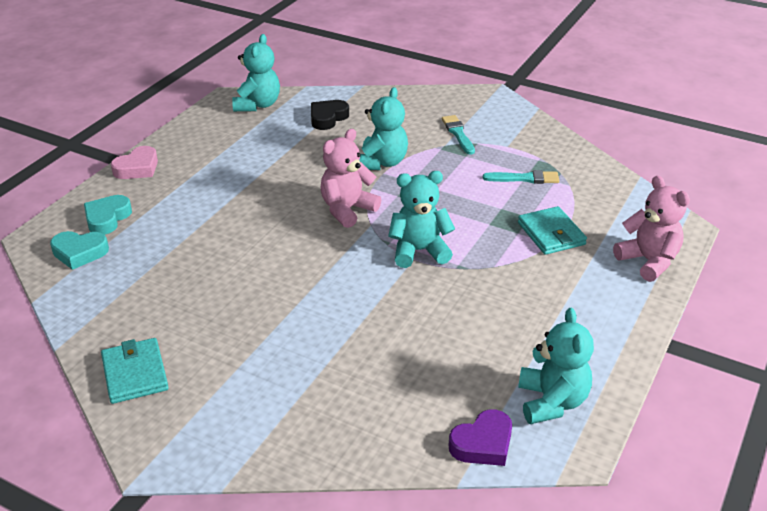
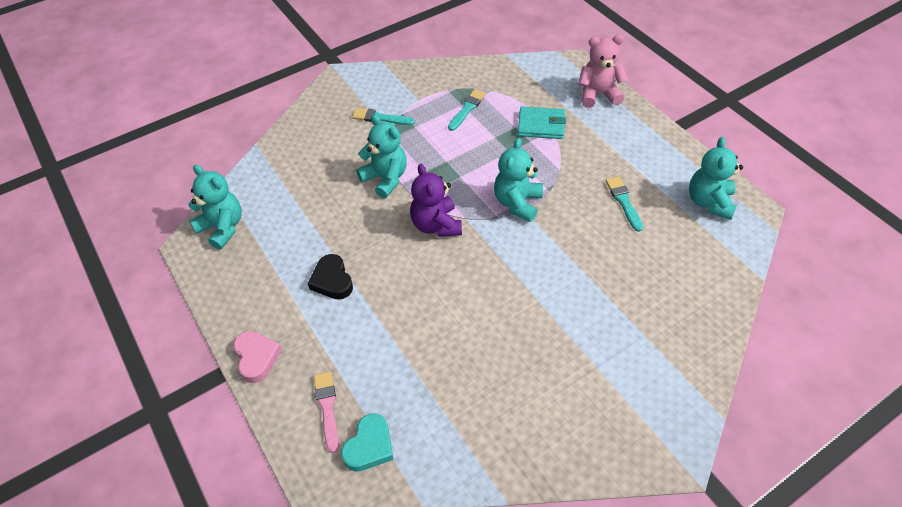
camera: 60 degrees left, 15 degrees up
(107, 218) = (327, 407): turquoise heart -> pink brush
(135, 373) = (570, 443): turquoise wallet -> none
(328, 118) = (289, 187): black heart -> black heart (332, 280)
(347, 210) = (436, 225): pink teddy bear -> purple teddy bear
(483, 443) = (733, 252): purple heart -> none
(488, 327) = (623, 202): none -> turquoise brush
(551, 402) = (709, 202): turquoise teddy bear -> turquoise teddy bear turned 105 degrees counterclockwise

